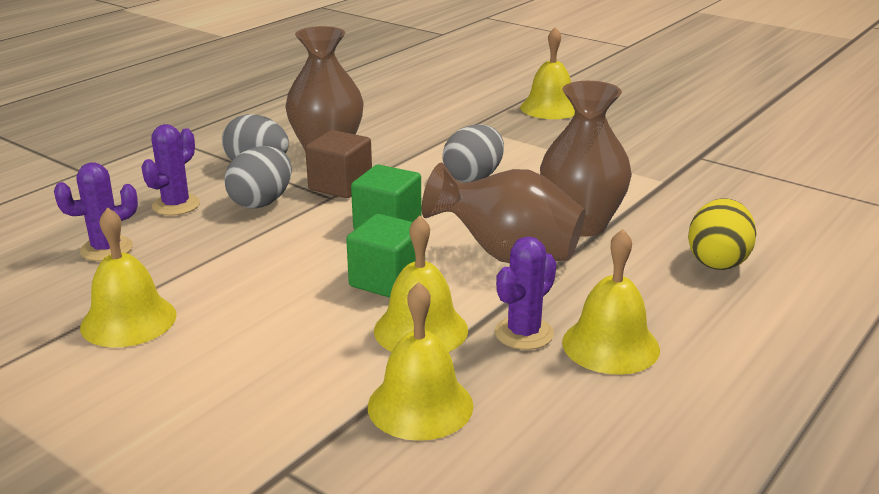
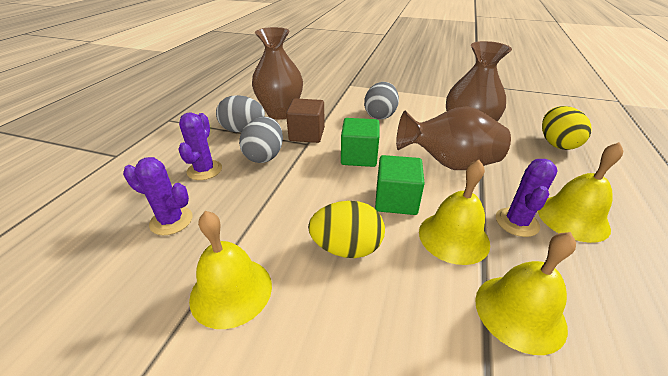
camera: 20 degrees left, 10 degrees up
(106, 249) = (171, 221): purple cactus -> purple cactus turned 60 degrees clockwise
(280, 312) = (346, 248): none -> yellow egg
(550, 108) = (380, 69): yellow bell -> none

